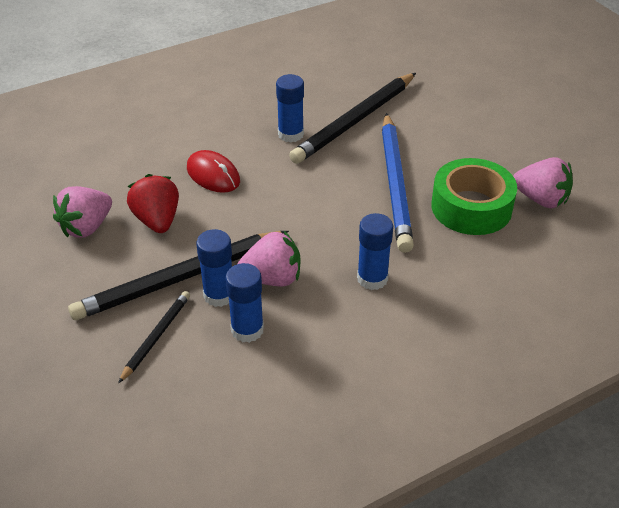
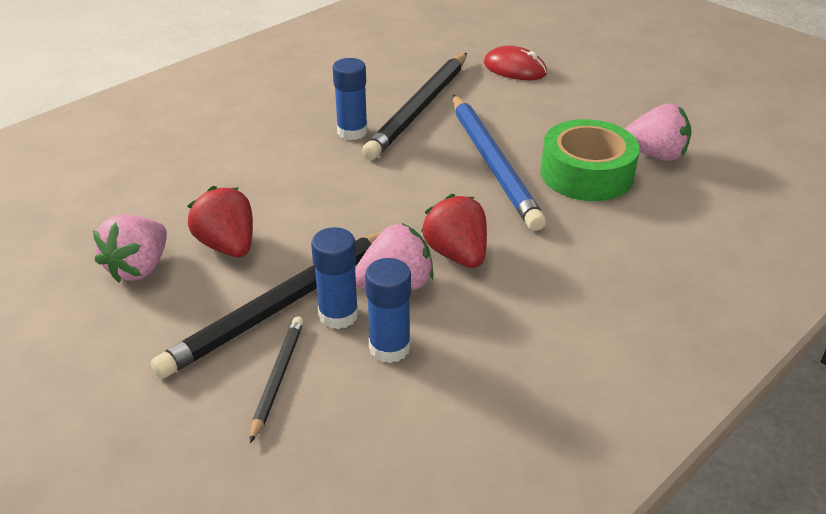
camera: 15 degrees left, 5 degrees down
(213, 175) = (277, 186): red mouse -> red mouse (514, 69)
(331, 261) = (457, 254): none -> red strawberry
(372, 279) = (512, 264): blue glue stick -> none

